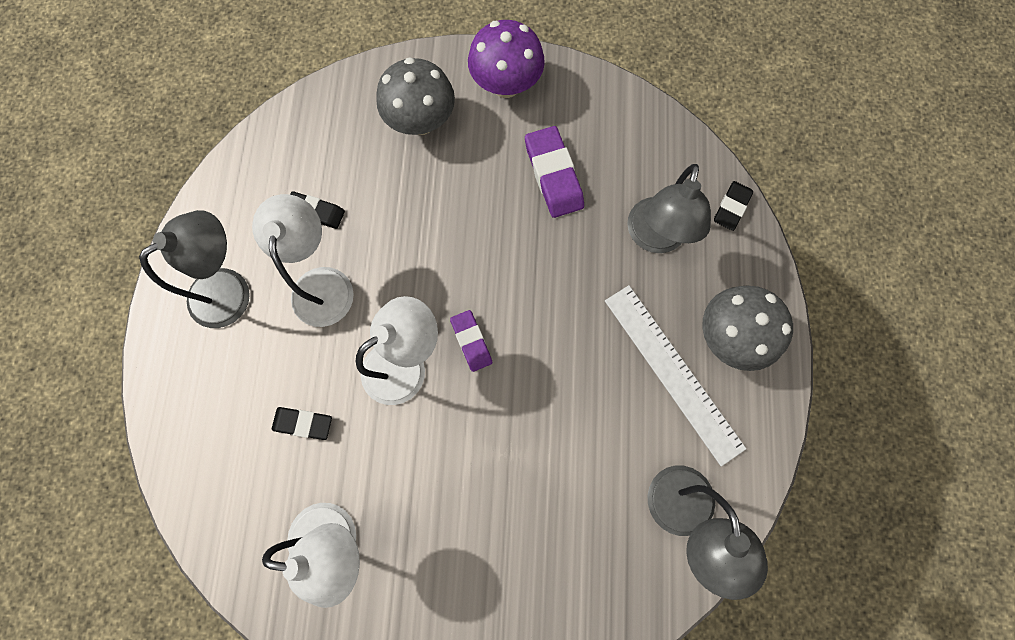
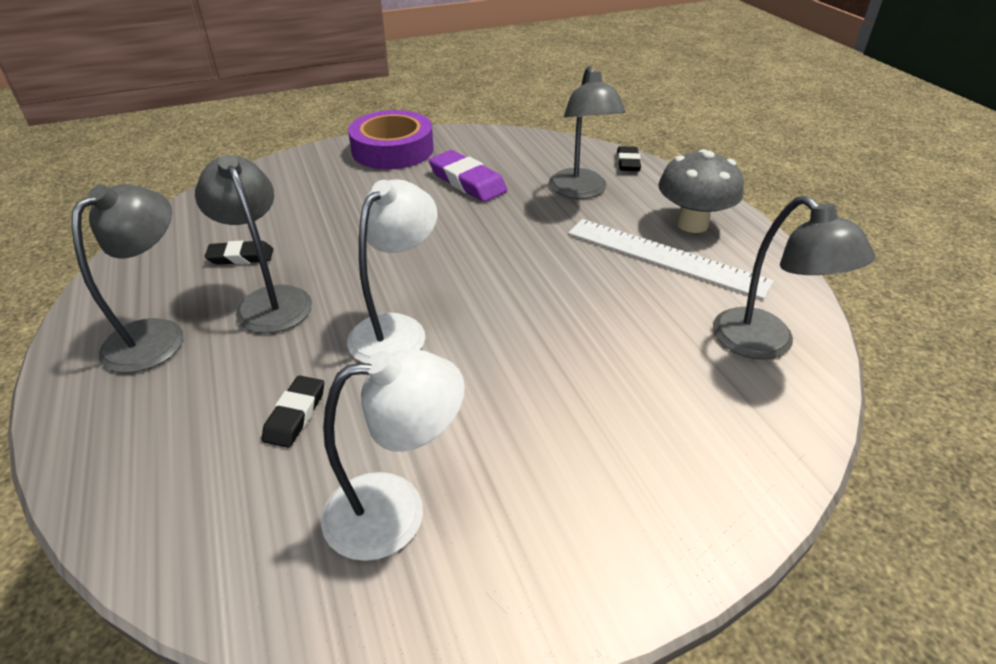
camera: 25 degrees left, 35 degrees down
(303, 423) = (295, 415): black eraser -> black eraser turned 60 degrees counterclockwise
(322, 283) = (270, 300): white lamp -> grey lamp
(421, 121) = (325, 183): grey mushroom -> none
(471, 341) = (459, 293): purple eraser -> none
(506, 85) = (392, 149): purple mushroom -> purple tape

